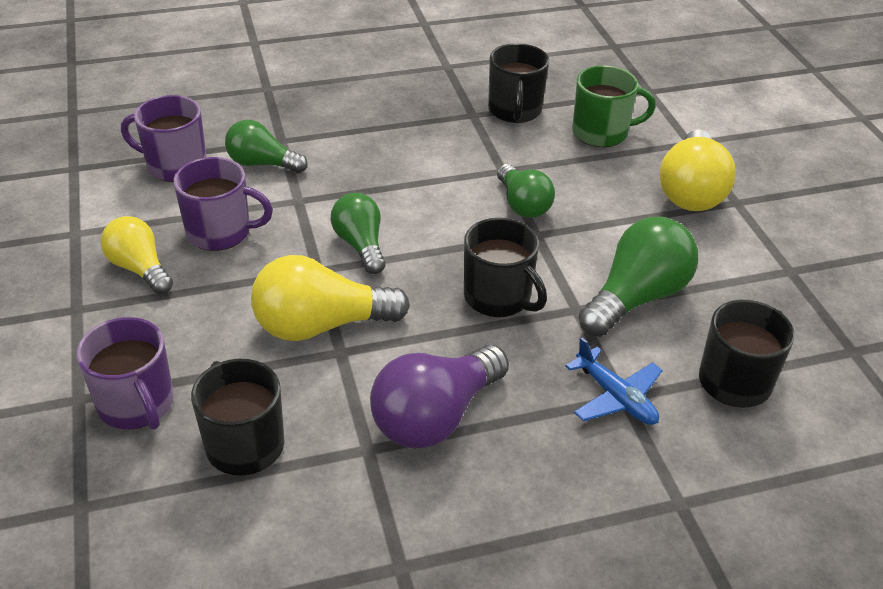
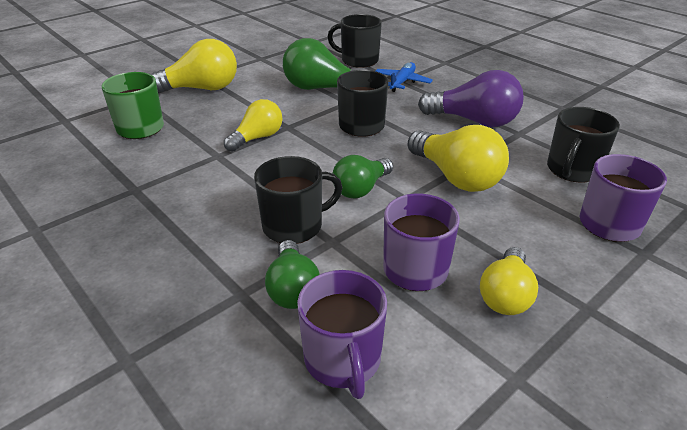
camera: 115 degrees left, 5 degrees down
(515, 110) = (119, 170): black mug -> black mug (294, 226)
(523, 204) = (257, 138): green light bulb -> yellow light bulb

